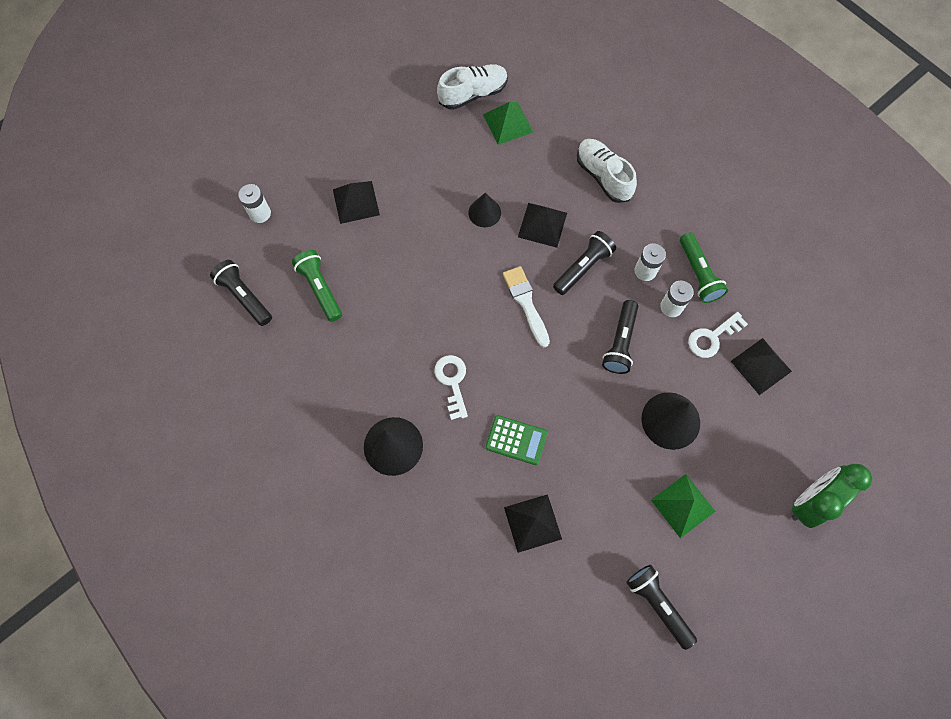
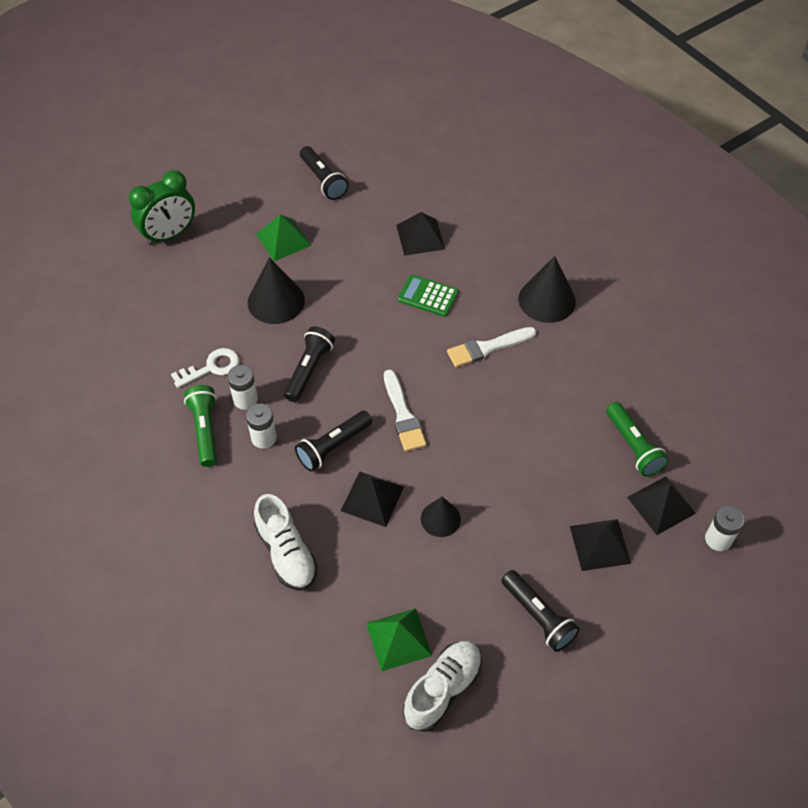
camera: 175 degrees left, 15 degrees down
(244, 297) = (718, 444): black flashlight -> black flashlight (538, 616)
(452, 382) = (487, 348): white key -> white brush
(473, 94) = (443, 689): white shoe -> white shoe turned 150 degrees clockwise
(760, 366) = (171, 339): black pyramid -> black pyramid (661, 505)

